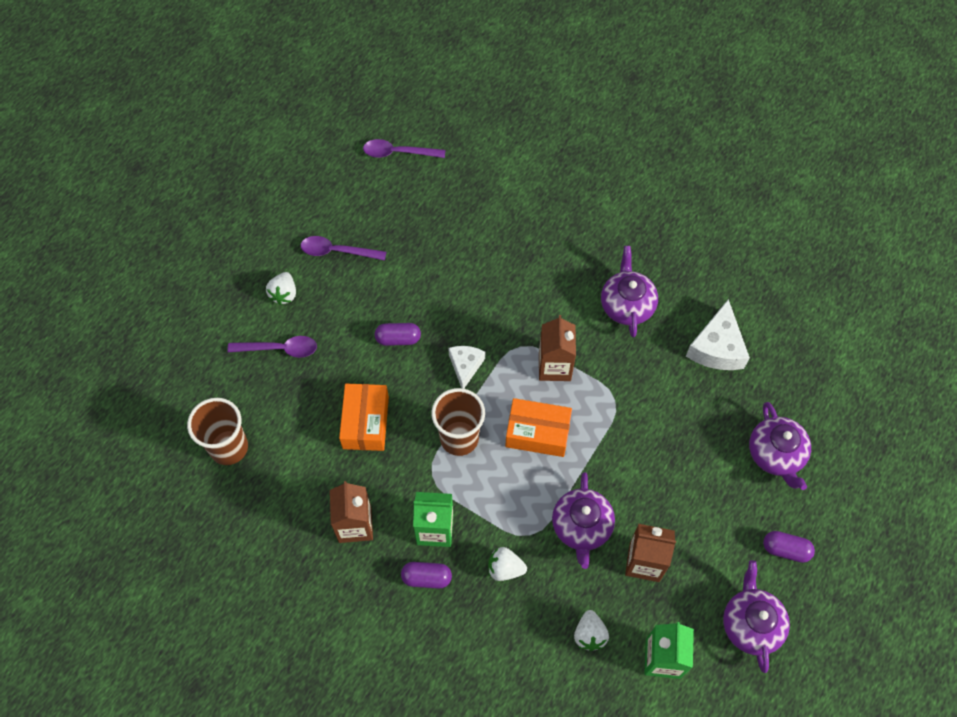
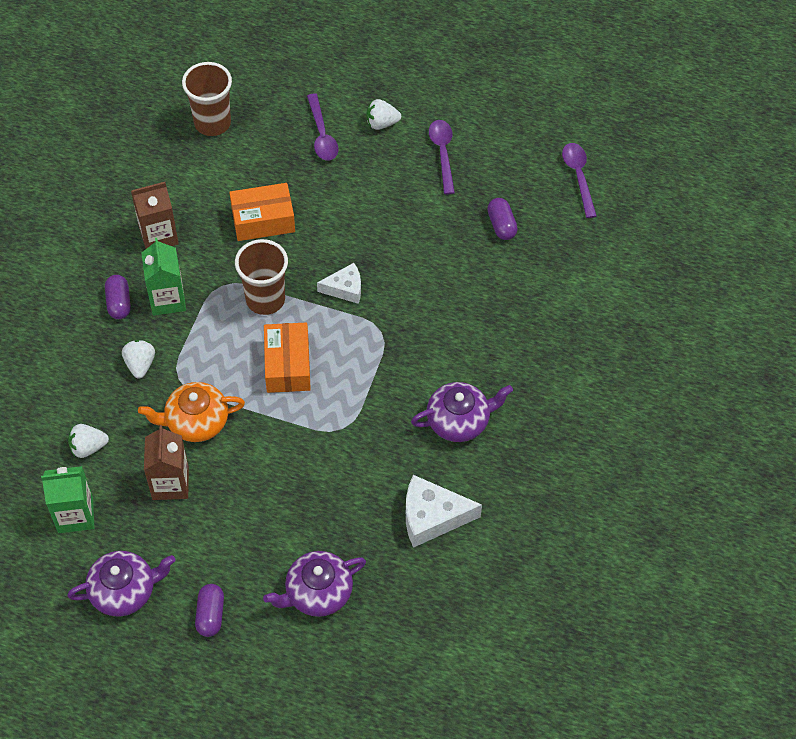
camera: 75 degrees right, 5 degrees down
(398, 339) = (359, 226): purple capsule -> purple capsule (501, 225)
(554, 366) = (366, 366): brown carton -> none
(581, 527) = (196, 421): purple teapot -> orange teapot

